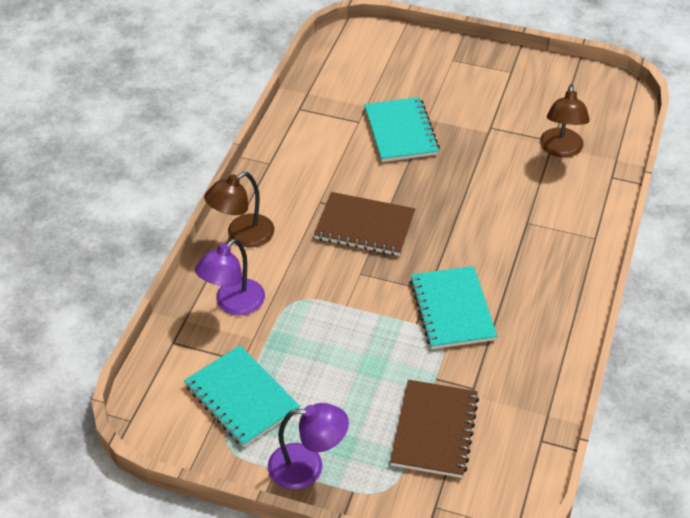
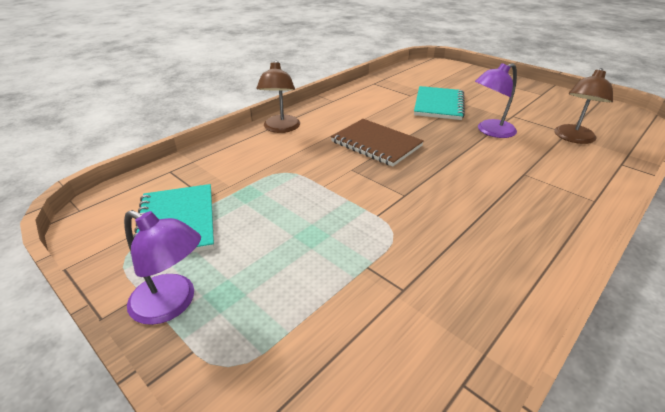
camera: 25 degrees right, 10 degrees down
(233, 304) = (236, 161): purple lamp -> purple lamp (490, 131)
(242, 236) = (281, 128): brown lamp -> brown lamp turned 75 degrees counterclockwise
(434, 430) = (332, 318): brown notebook -> none
(452, 309) = (419, 215): turquoise notebook -> none

